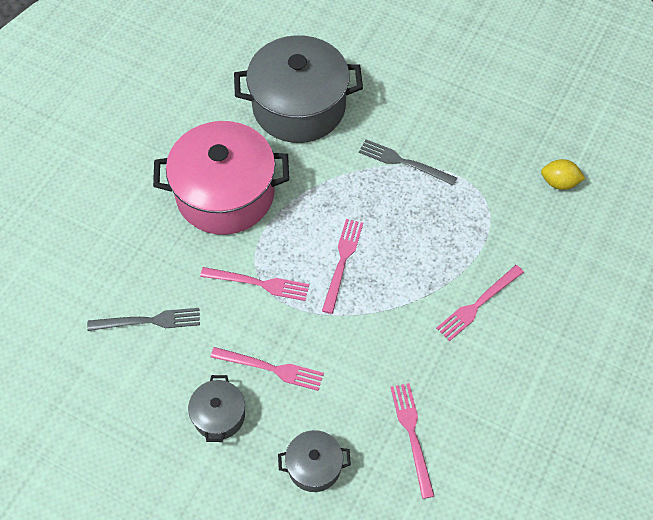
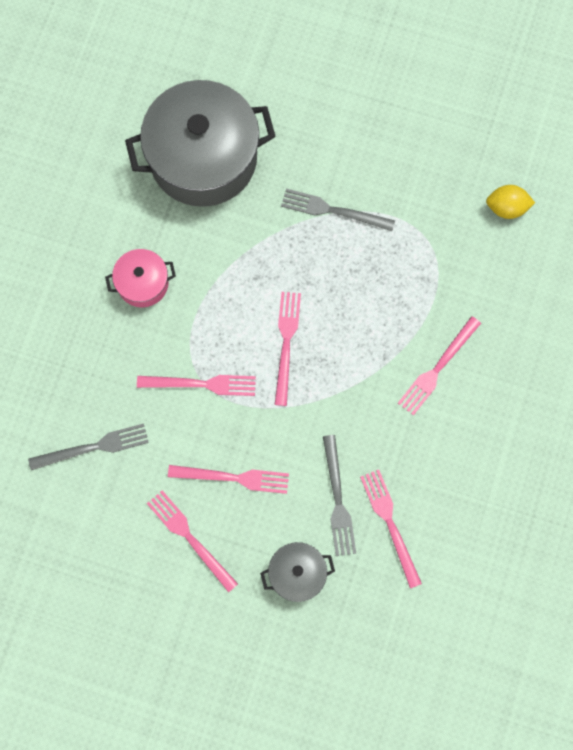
camera: 10 degrees left, 15 degrees up
(219, 415) = (190, 538): grey pot -> pink fork
(225, 194) = (143, 283): pink pot -> pink pot, size x0.47
(365, 404) = (337, 500): none -> grey fork

